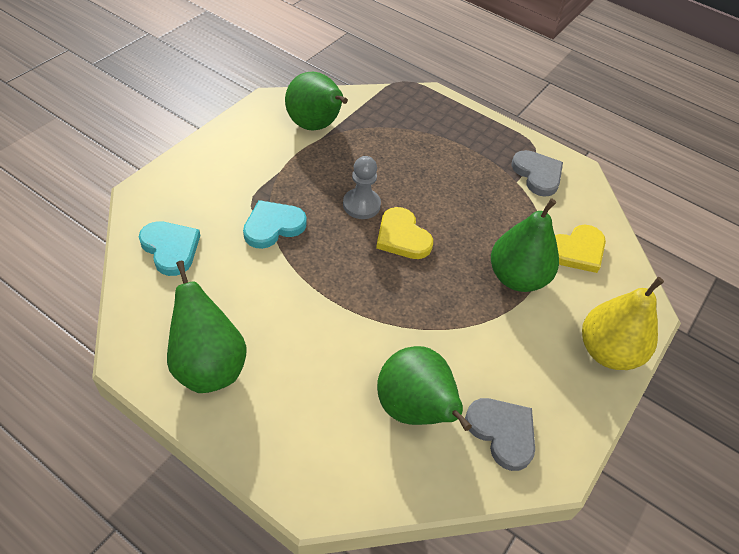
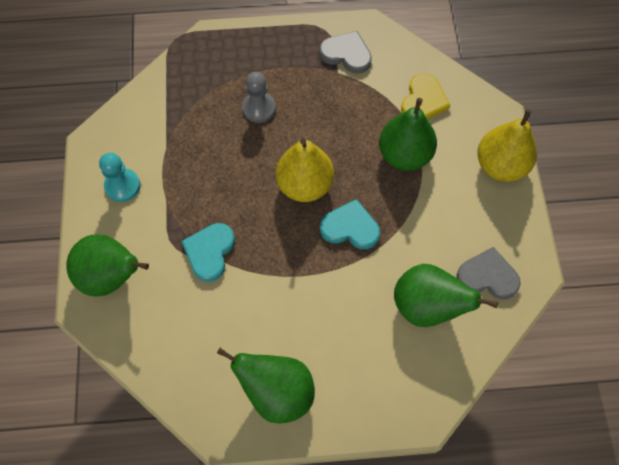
camera: 35 degrees left, 15 degrees up
(170, 248) = (157, 332): turquoise heart -> turquoise heart (350, 227)
(260, 140) = (122, 186): none -> turquoise pawn
(315, 126) = (151, 138): green pear -> green pear (112, 276)
(361, 205) = (253, 182): grey pawn -> grey pawn (259, 108)
(402, 237) = (304, 185): yellow heart -> yellow pear

